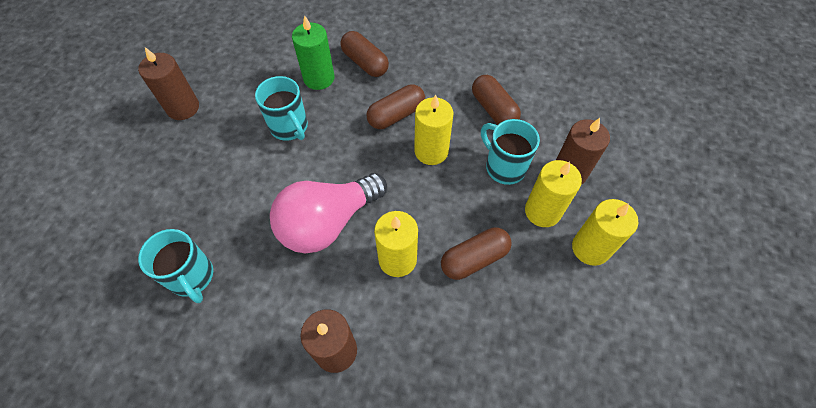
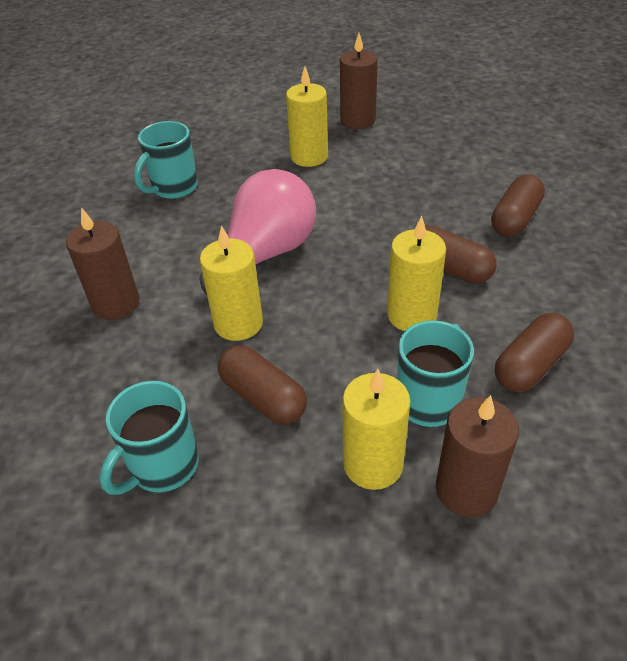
camera: 75 degrees right, 15 degrees down
(289, 127) = (376, 191): turquoise mug -> turquoise mug (163, 466)
(319, 78) = (461, 191): green candle -> none
(327, 223) = (265, 255): pink light bulb -> pink light bulb turned 90 degrees clockwise
(590, 248) = (332, 544): yellow candle -> yellow candle (309, 157)

